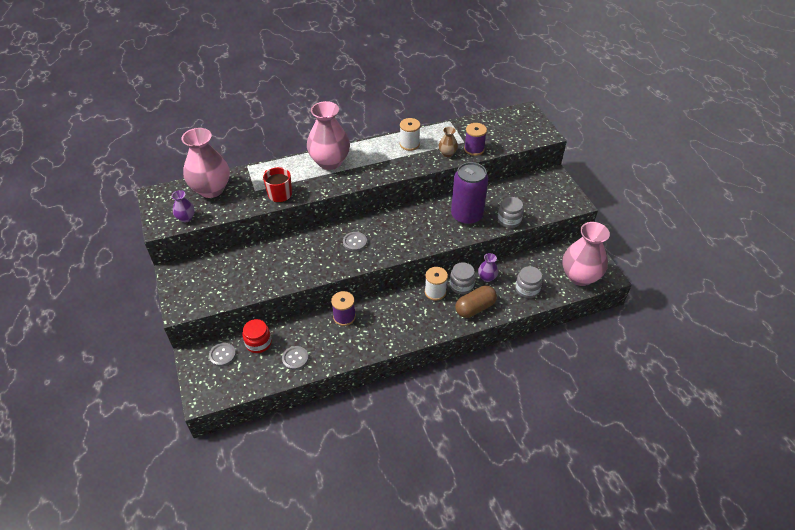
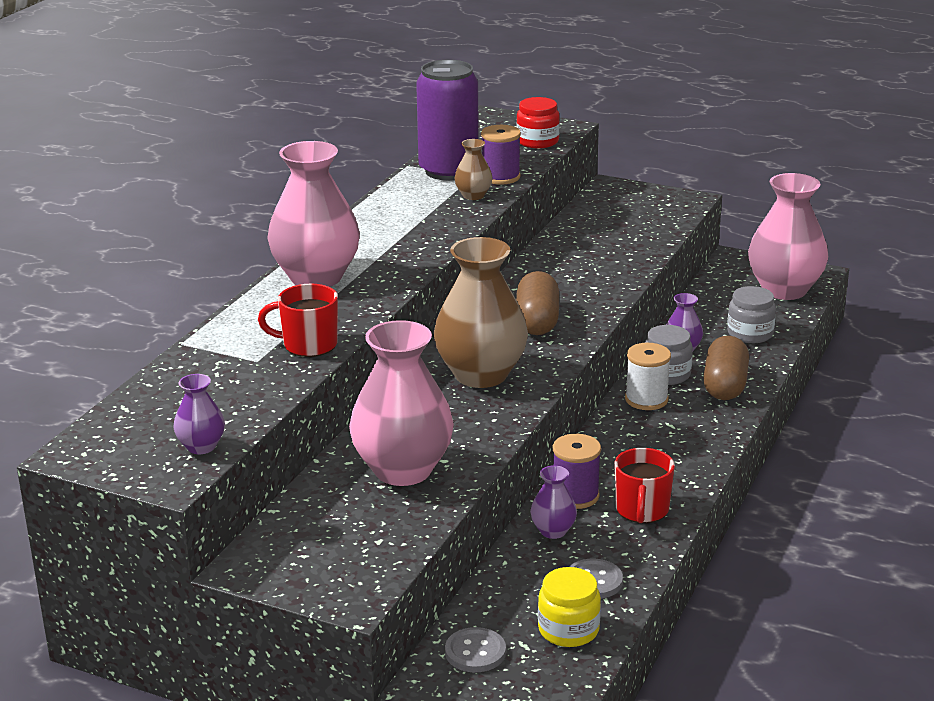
camera: 45 degrees left, 20 degrees down
(211, 189) = (174, 396): pink vase -> pink vase (403, 470)
(258, 343) = (505, 602): red jar -> red jar (537, 141)
(259, 371) = (568, 630): none -> yellow jar
(315, 326) = (553, 531): none -> purple vase
(355, 242) = (481, 375): grey button -> brown vase
(355, 342) = (642, 510): none -> red mug
(409, 144) = (400, 210): white spool -> none
(413, 230) = (537, 321): none -> brown capsule
(466, 215) = (579, 273): purple can -> purple can (448, 171)
(509, 220) = (641, 251): grey jar -> none

